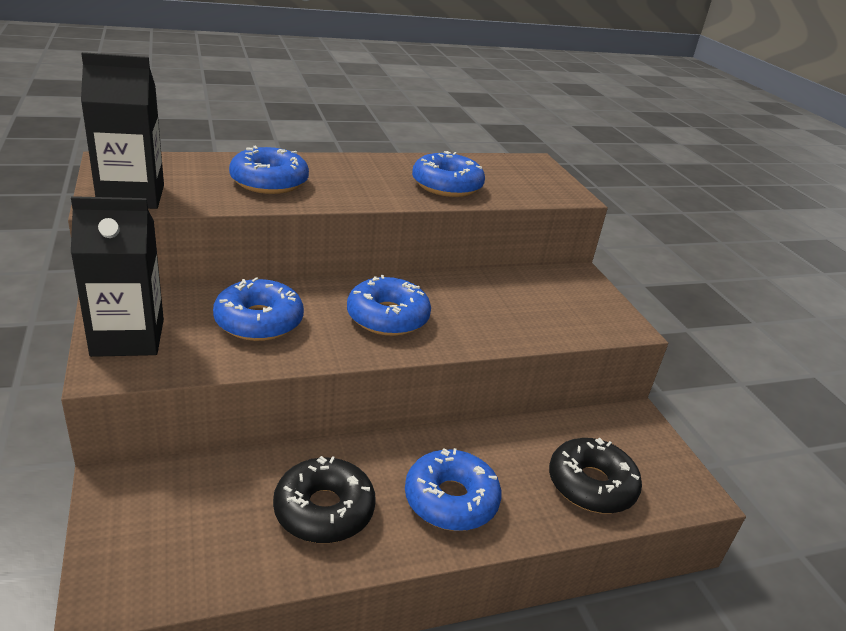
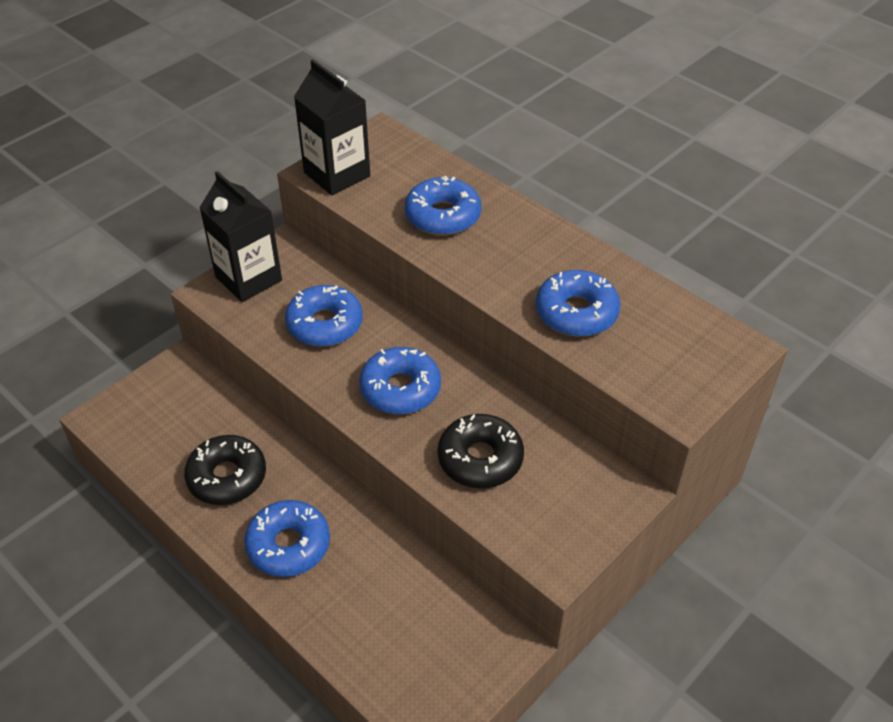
camera: 65 degrees right, 15 degrees up
(591, 485) = (377, 637): black donut -> black donut (480, 459)

